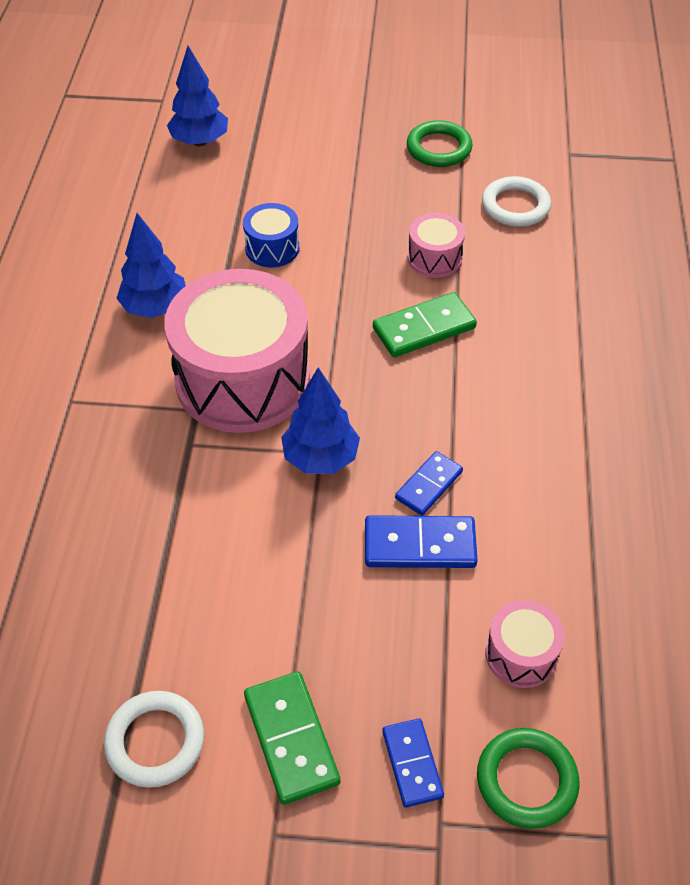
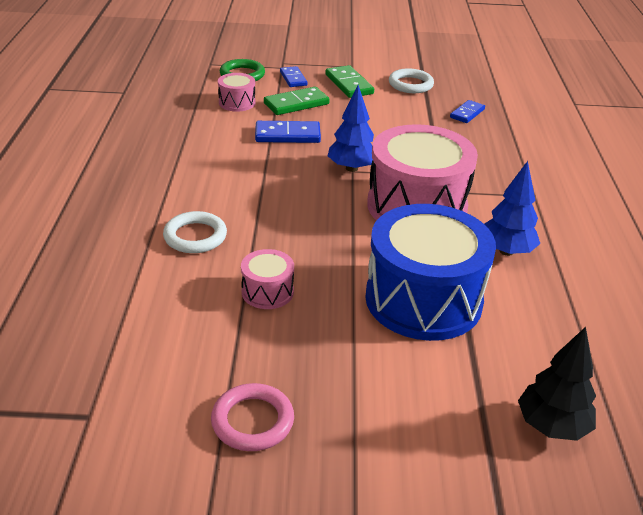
camera: 175 degrees right, 15 degrees down
(200, 141) = (551, 426): blue tree -> black tree
(272, 248) = (423, 300): blue drum -> blue drum, size x2.24
(424, 328) = (280, 238): green domino -> green domino (296, 104)
(429, 485) = (281, 157): blue domino -> blue domino (467, 113)
(439, 148) = (252, 421): green ring -> pink ring
(515, 206) = (175, 345): white ring -> white ring (195, 236)

